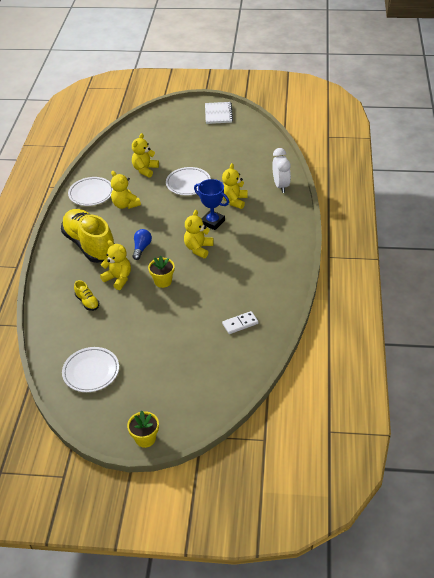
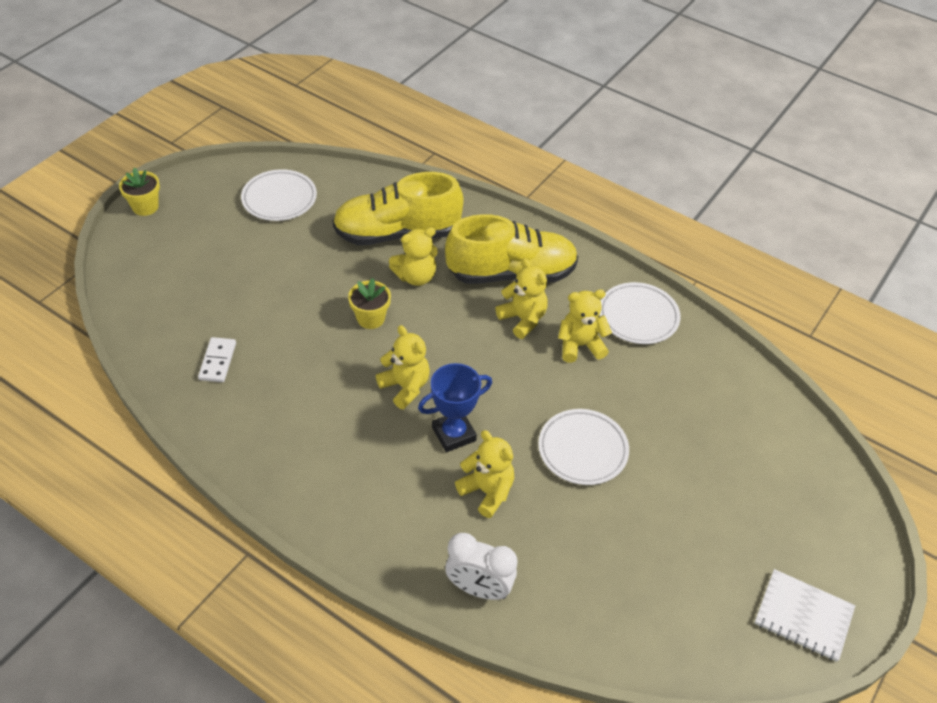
camera: 115 degrees right, 5 degrees up
(87, 302) = (397, 233): yellow shoe -> yellow shoe, size x2.44
(142, 248) = (460, 324): blue light bulb -> none
(145, 170) = (663, 408): yellow teddy bear -> yellow teddy bear (523, 319)

